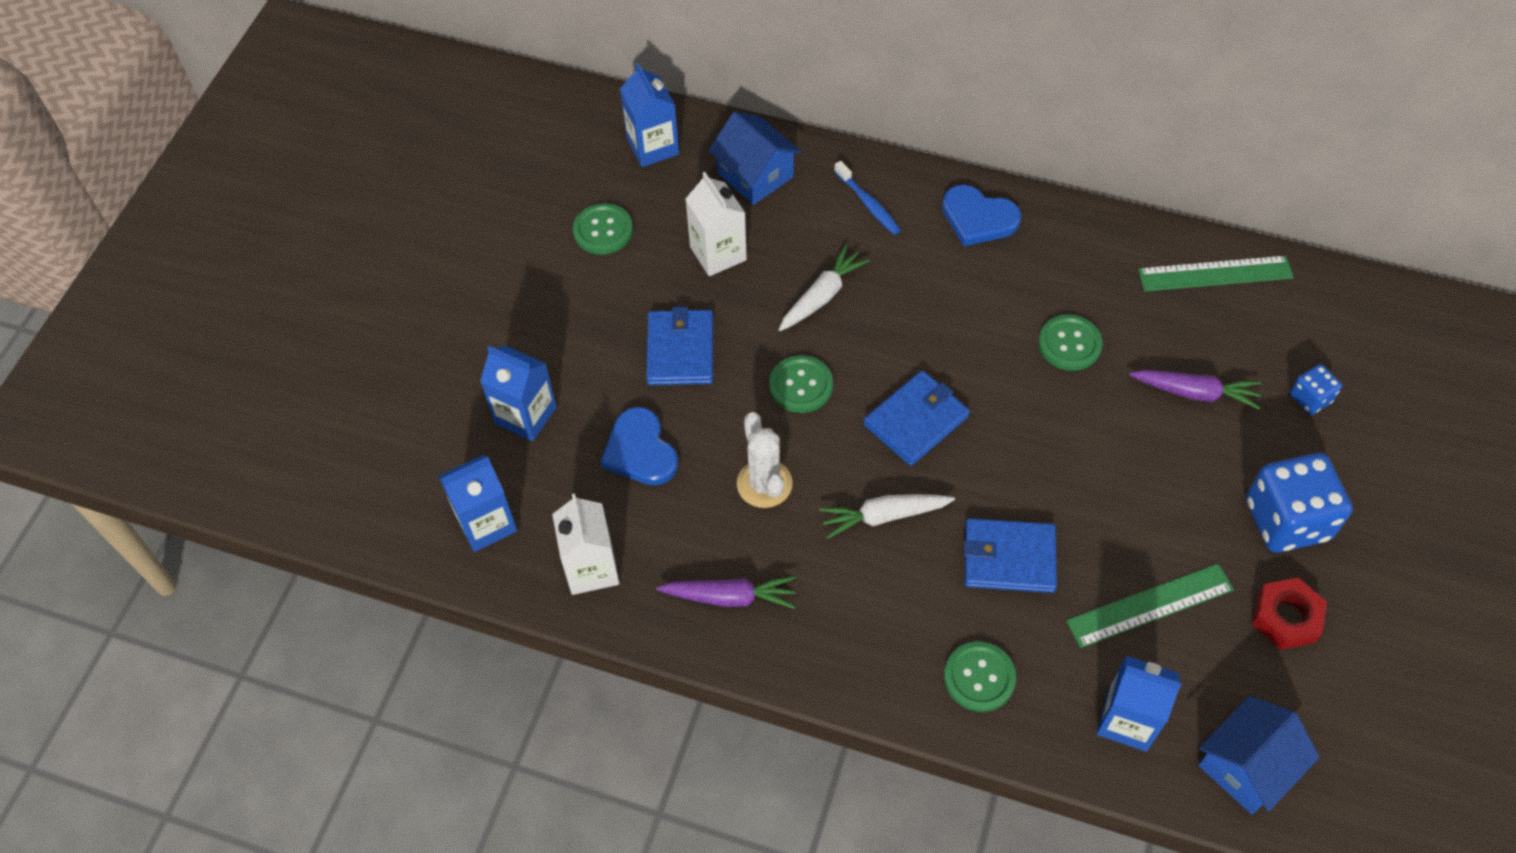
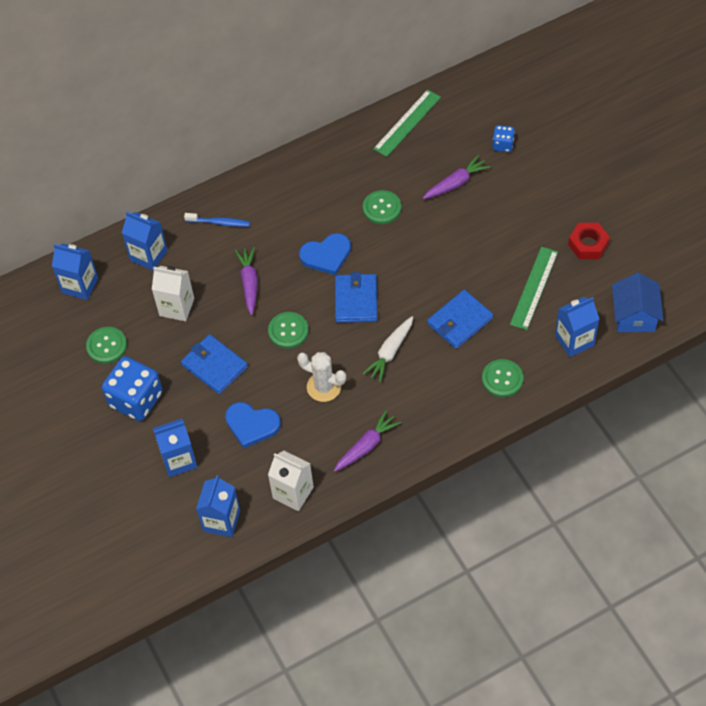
camera: 45 degrees left, 0 degrees up
(755, 175) = (148, 255): blue house -> blue carton
(822, 296) = (249, 283): white carrot -> purple carrot
(978, 218) = (277, 186): blue heart -> blue heart (326, 255)
(1286, 520) = (547, 204): blue dice -> blue dice (136, 399)

